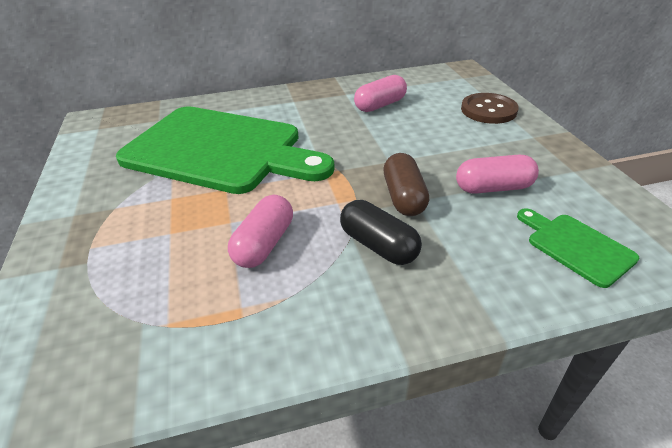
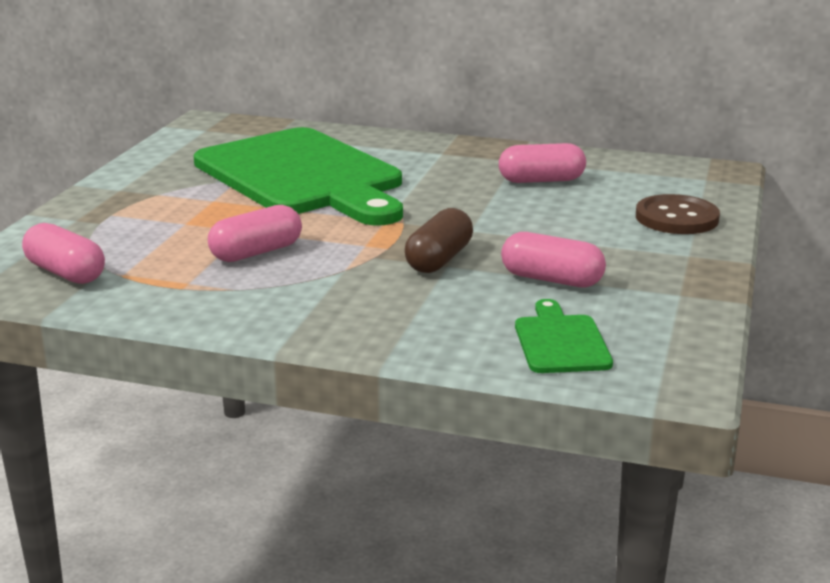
camera: 30 degrees right, 15 degrees down
(105, 349) = (66, 273): none -> pink capsule
(378, 245) = (359, 283): black capsule -> none

